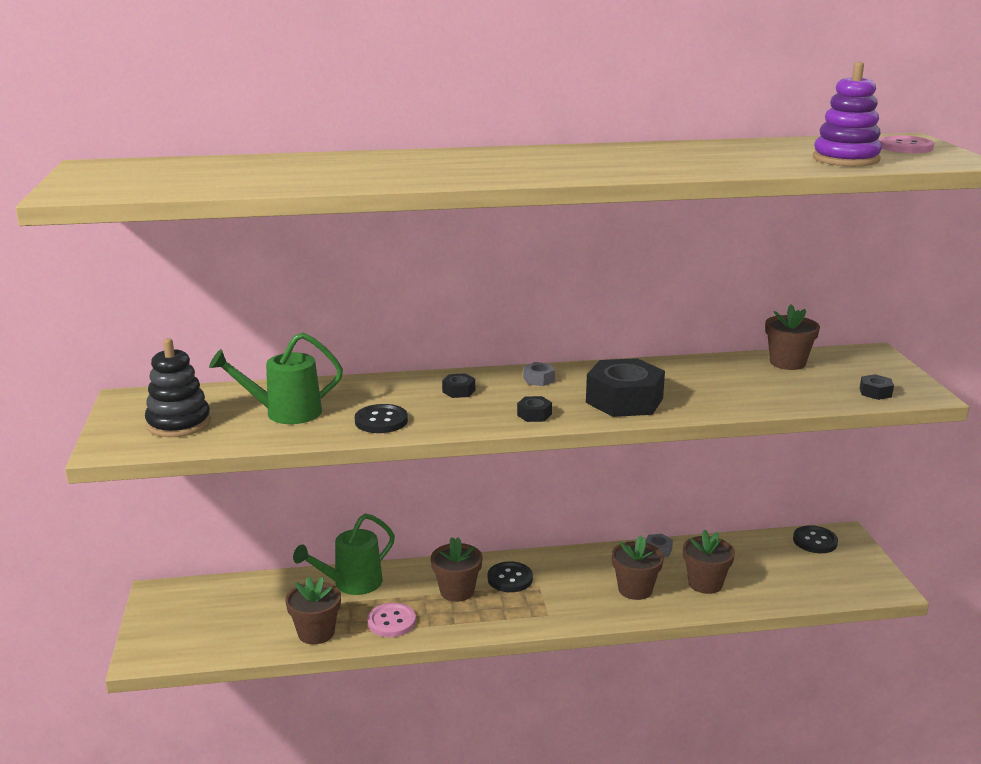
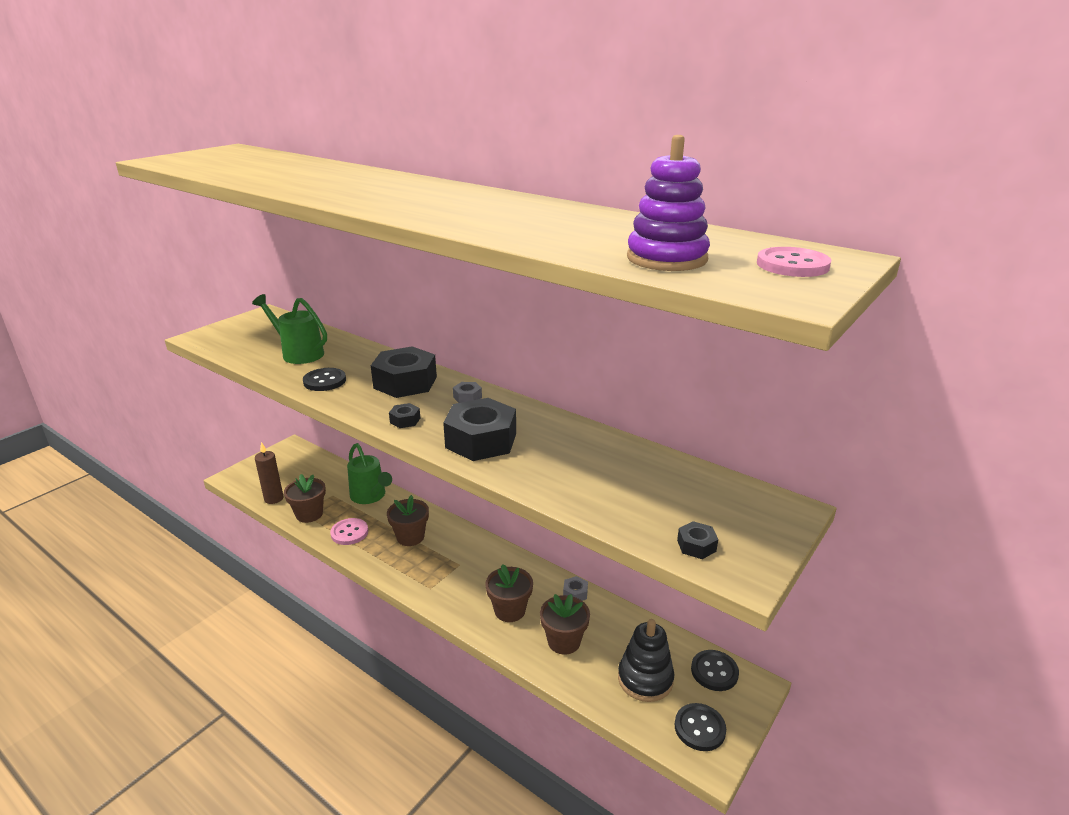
camera: 45 degrees right, 5 degrees up
(179, 423) = (248, 337): black stacking toy -> black stacking toy (645, 679)
(244, 644) = (274, 499): none -> brown candle
(351, 584) = (370, 496): green watering can -> green watering can turned 135 degrees counterclockwise
(458, 391) = (405, 382): black nut -> black nut, size x2.33
(510, 579) = (451, 549): black button -> black button (699, 728)
(787, 363) = (680, 476): brown flower pot -> none

